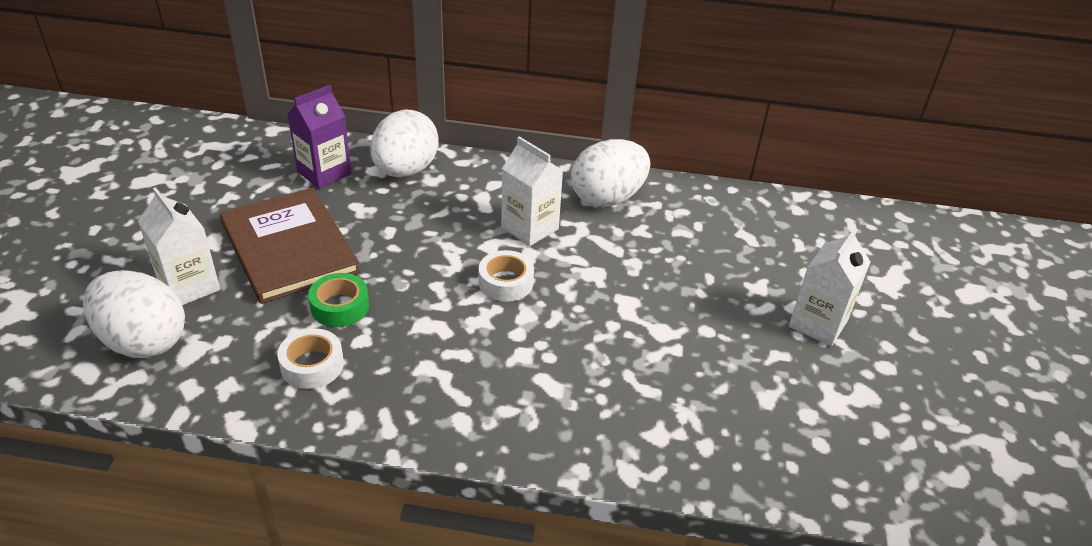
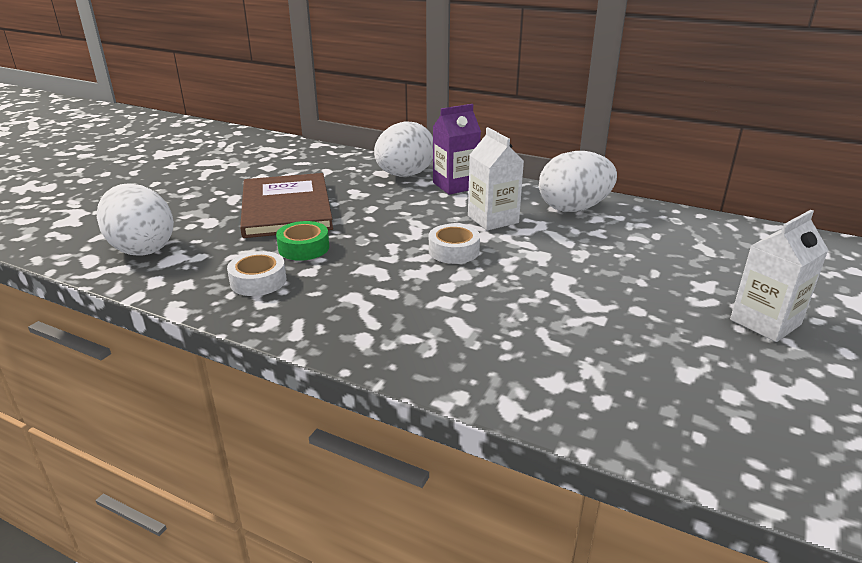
camera: 20 degrees right, 10 degrees down
(189, 286) = (197, 221): white carton -> none
(324, 173) = (340, 170): purple carton -> purple carton (455, 185)

